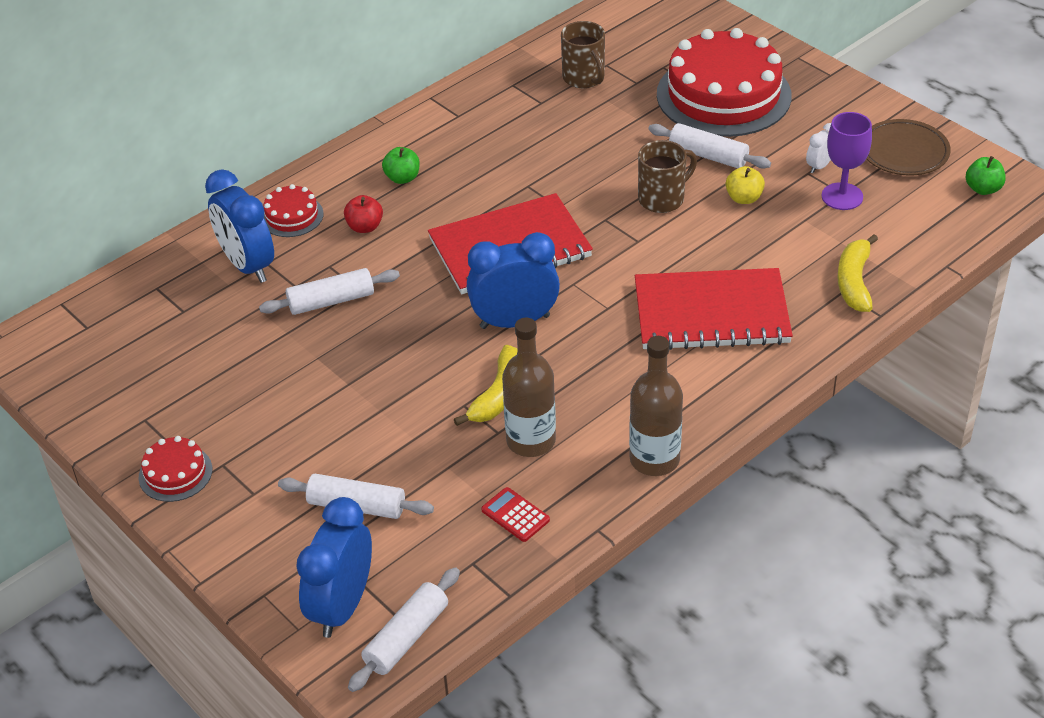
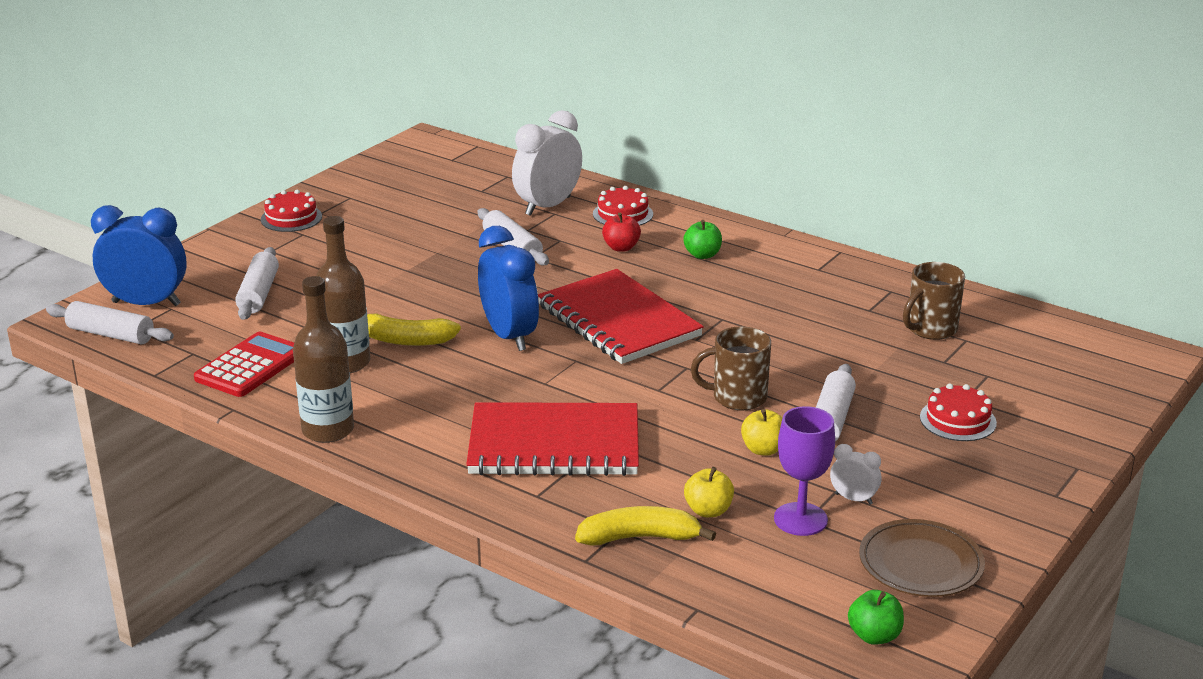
camera: 75 degrees right, 15 degrees down
(247, 266) = (548, 206): blue clock -> white clock
(515, 515) = (250, 366): red calculator -> red calculator, size x1.73
(662, 199) = (737, 397): brown mug -> brown mug turned 135 degrees clockwise
(711, 313) = (554, 444): red notebook -> red notebook turned 75 degrees counterclockwise
(723, 95) = (958, 420): red cake -> red cake, size x0.44
(823, 241) = (708, 511): none -> yellow apple

